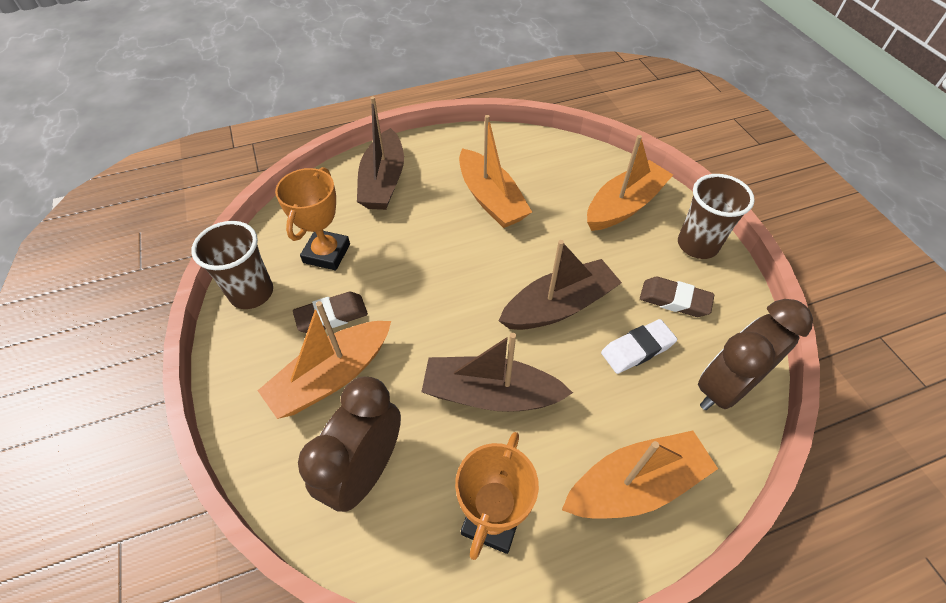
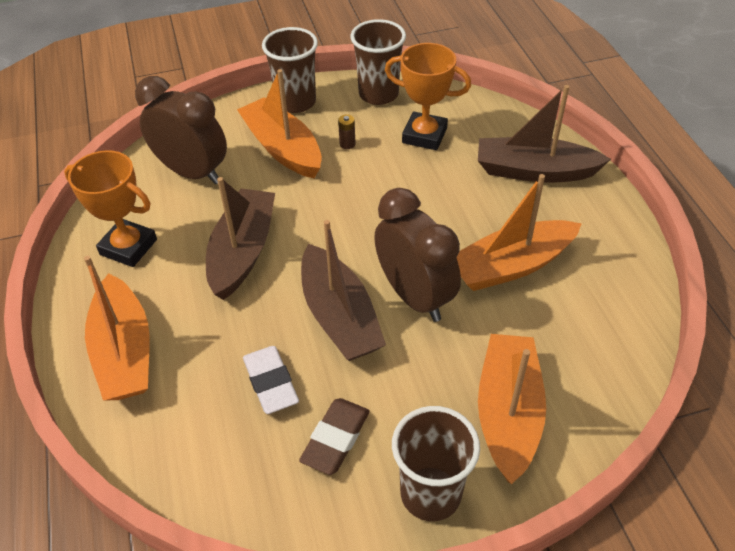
camera: 95 degrees right, 5 degrees down
(248, 372) = (296, 102): none -> brown cup
(332, 316) = (347, 144): brown eraser -> brown battery
(624, 206) = (508, 413): orange boat -> orange boat turned 135 degrees counterclockwise
(725, 387) = (204, 462): brown clock -> brown clock (415, 296)

